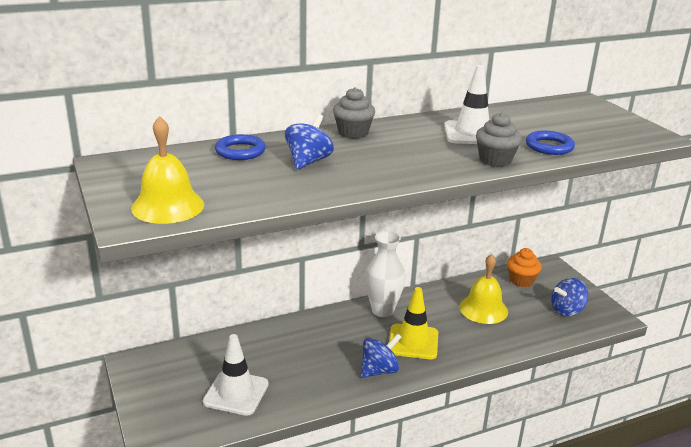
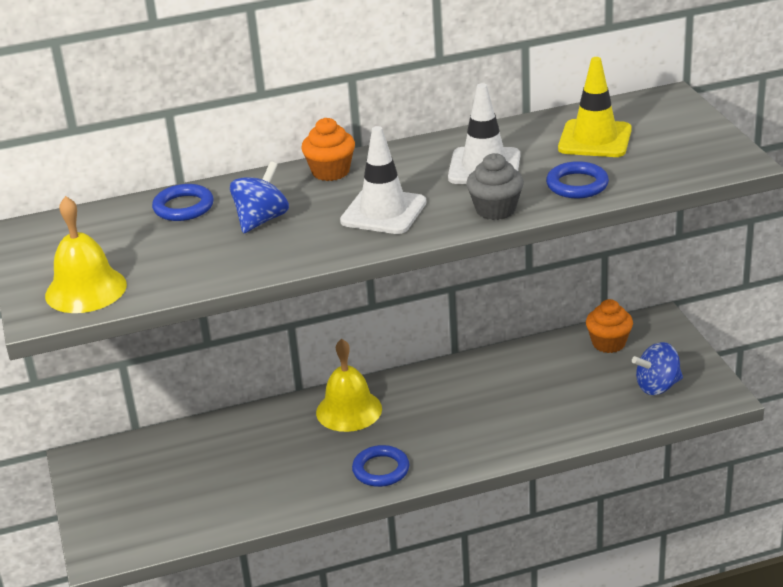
camera: 10 degrees right, 5 degrees up
(236, 393) = (199, 497): white traffic cone -> white traffic cone (383, 212)
(353, 133) = (330, 172): grey cupcake -> orange cupcake
(379, 370) = (381, 470): blue spinning top -> blue ring
(382, 310) = (405, 389): white vase -> none
(413, 342) = (434, 432): yellow traffic cone -> yellow traffic cone (595, 139)
(483, 309) = (541, 386): yellow bell -> yellow bell (349, 410)

